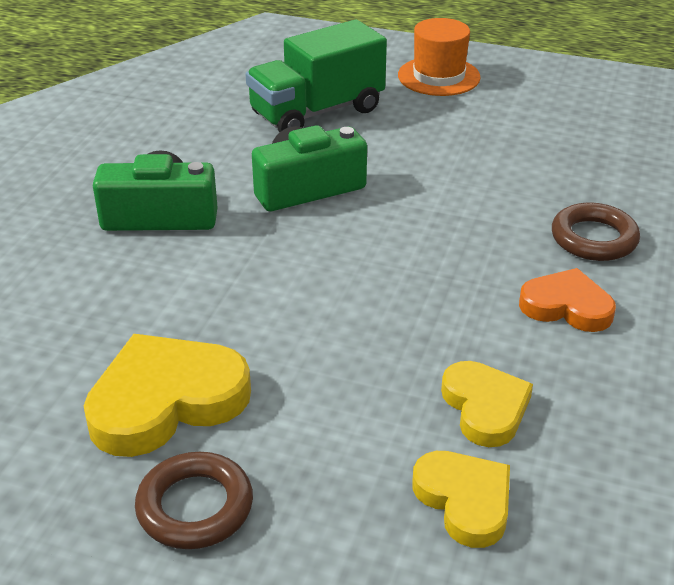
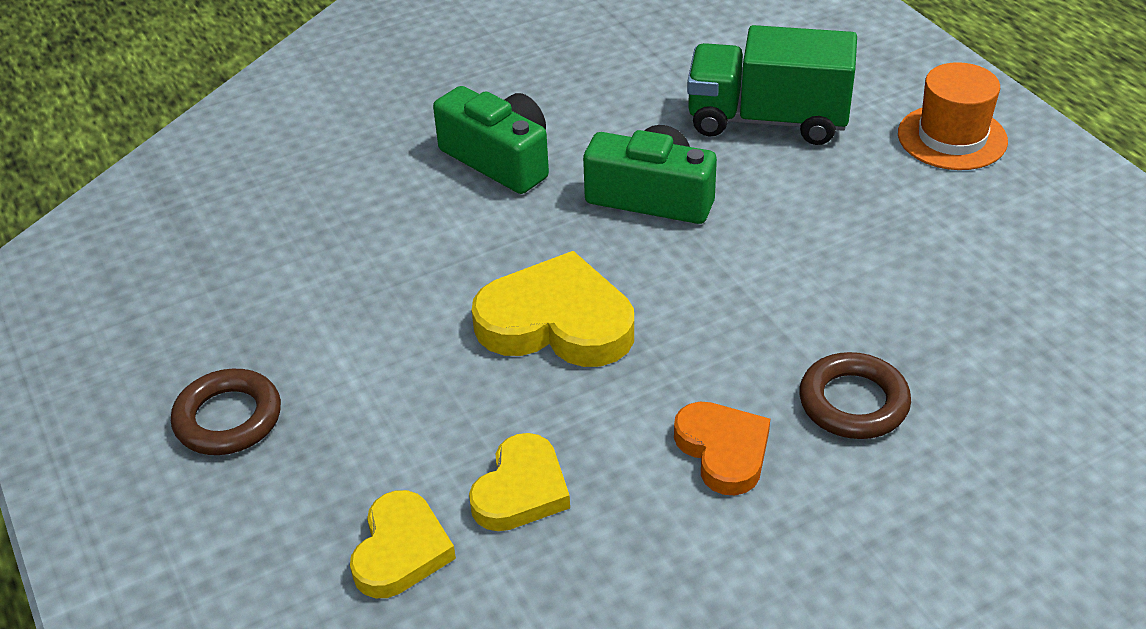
camera: 45 degrees right, 5 degrees up
(166, 401) = (308, 325): yellow heart -> yellow heart (556, 322)

